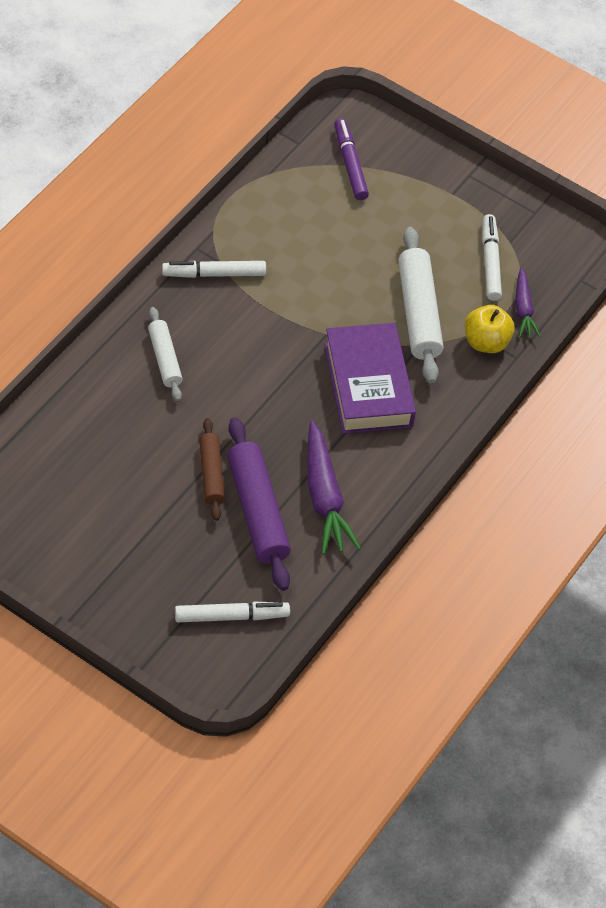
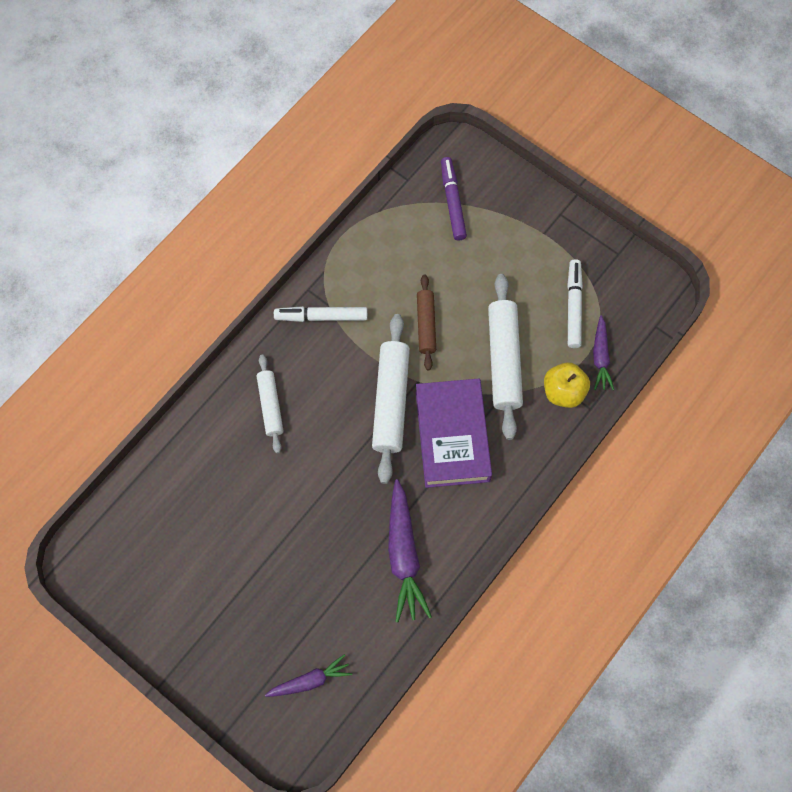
camera: 10 degrees right, 15 degrees up
(211, 474) = (303, 528): brown rolling pin -> brown rolling pin (426, 325)
(231, 616) = (310, 680): white marker -> purple carrot
(257, 511) = (342, 568): purple rolling pin -> none
(298, 353) = (391, 401): none -> white rolling pin

